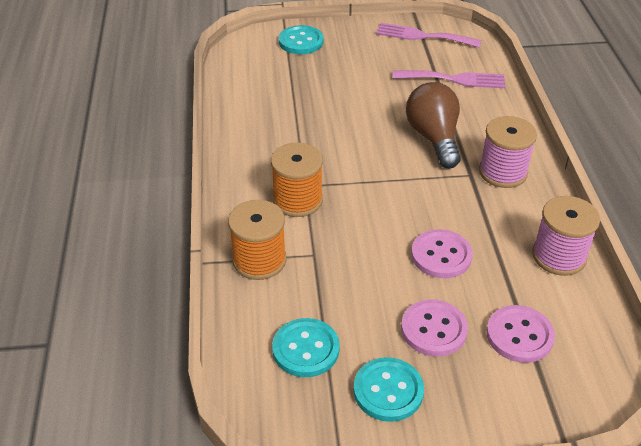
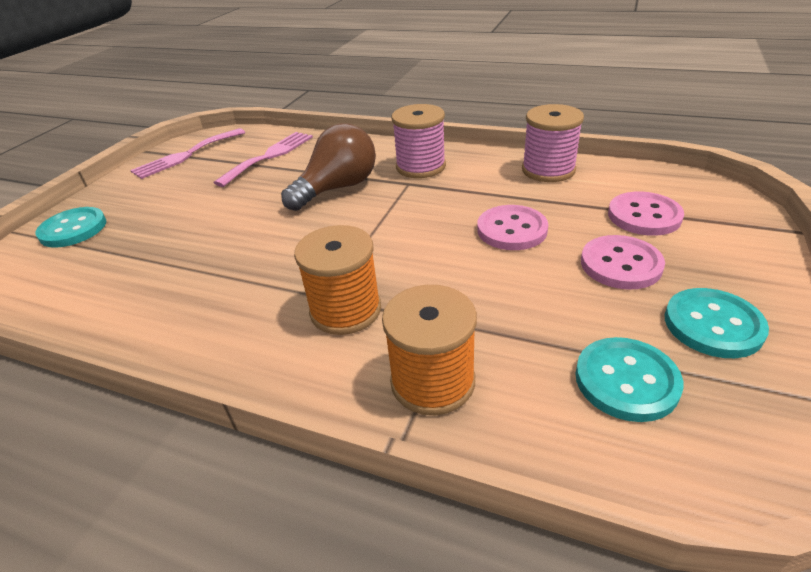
camera: 60 degrees left, 5 degrees down
(434, 138) = (337, 188): brown light bulb -> brown light bulb turned 120 degrees clockwise

